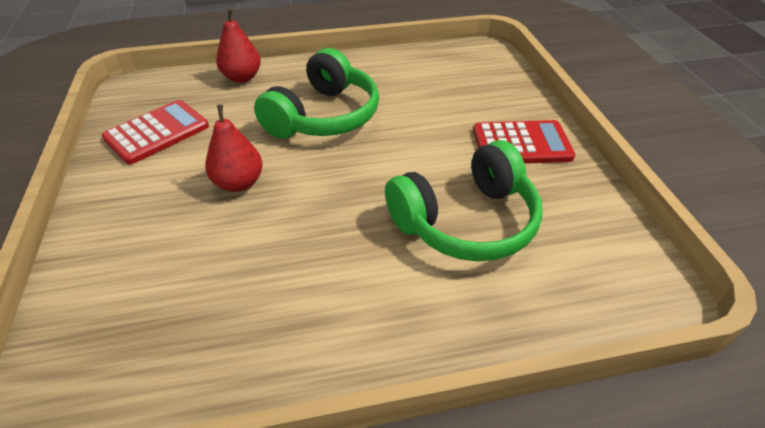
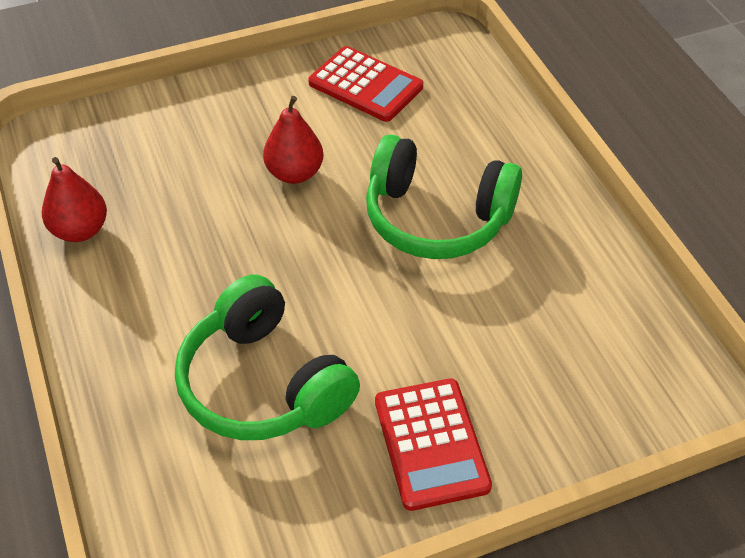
camera: 80 degrees right, 5 degrees up
(242, 77) = (499, 121): red pear -> red pear (80, 230)

